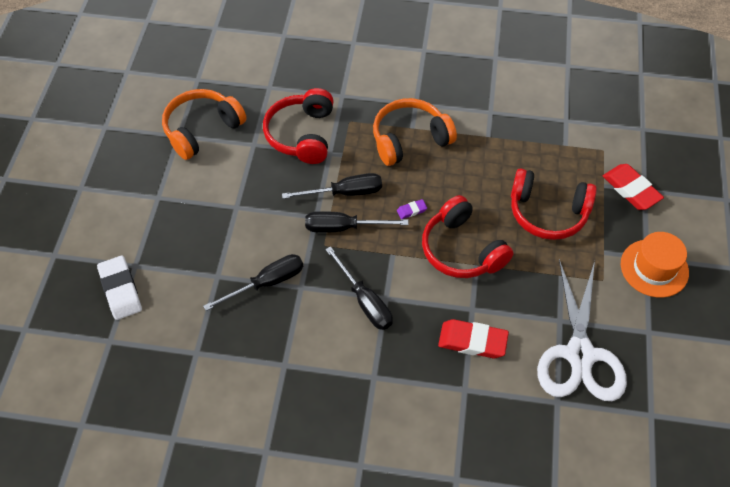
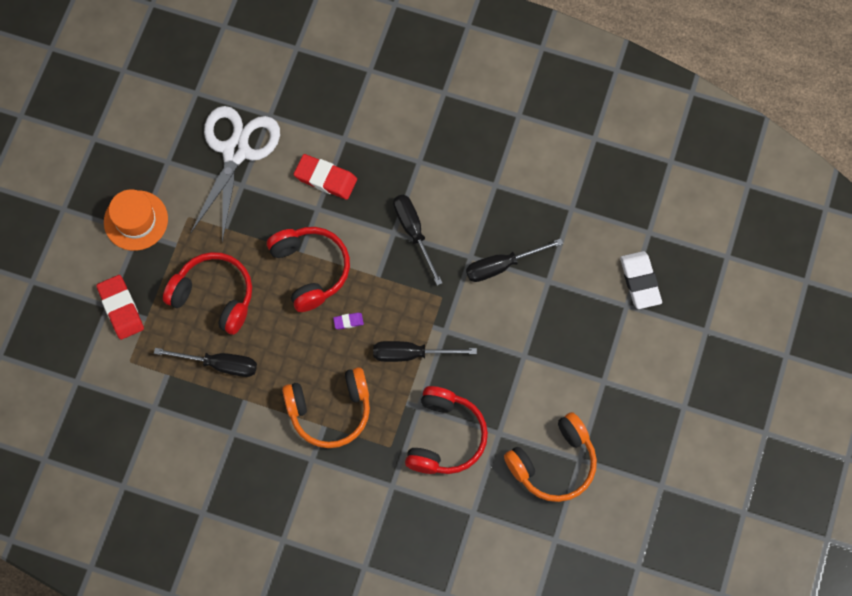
camera: 170 degrees left, 15 degrees up
(343, 227) = (420, 313): black screwdriver -> black screwdriver (219, 364)

